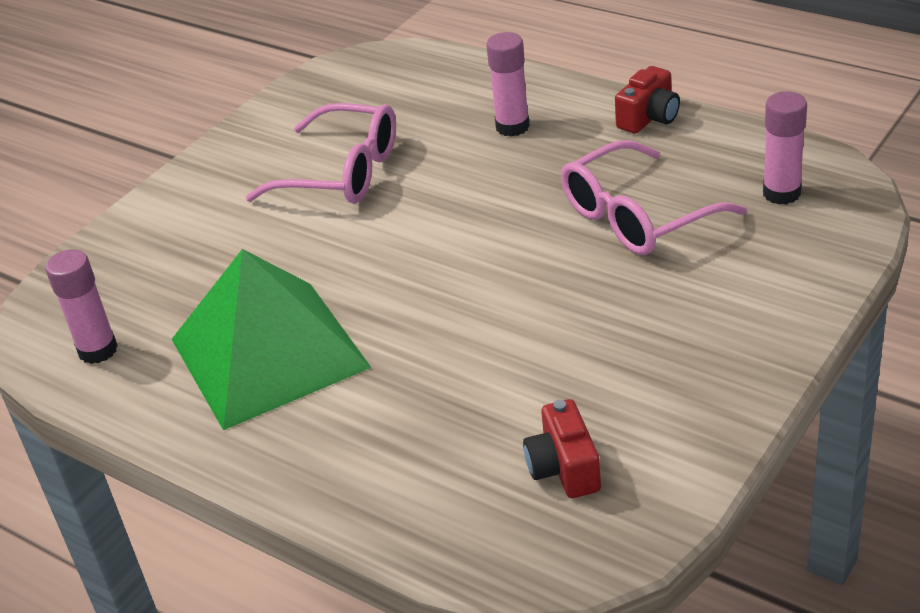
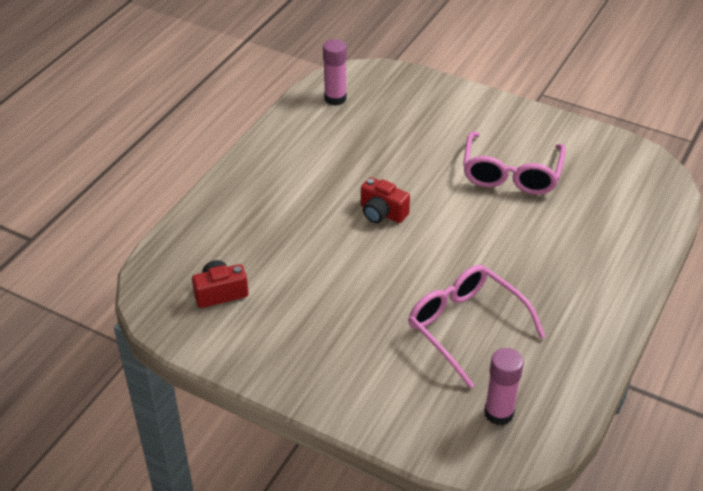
camera: 80 degrees right, 5 degrees up
(269, 352) = (329, 163): green pyramid -> none
(512, 127) = (576, 256): pink glue stick -> none
(649, 118) = (597, 335): red camera -> red camera (382, 213)

